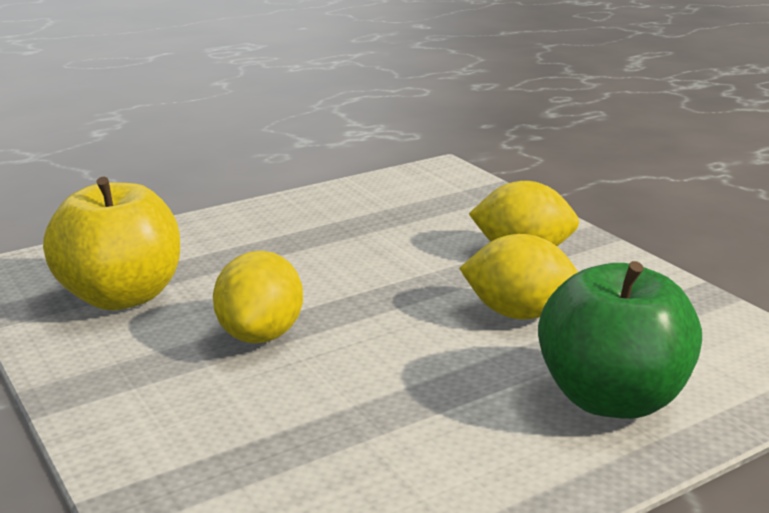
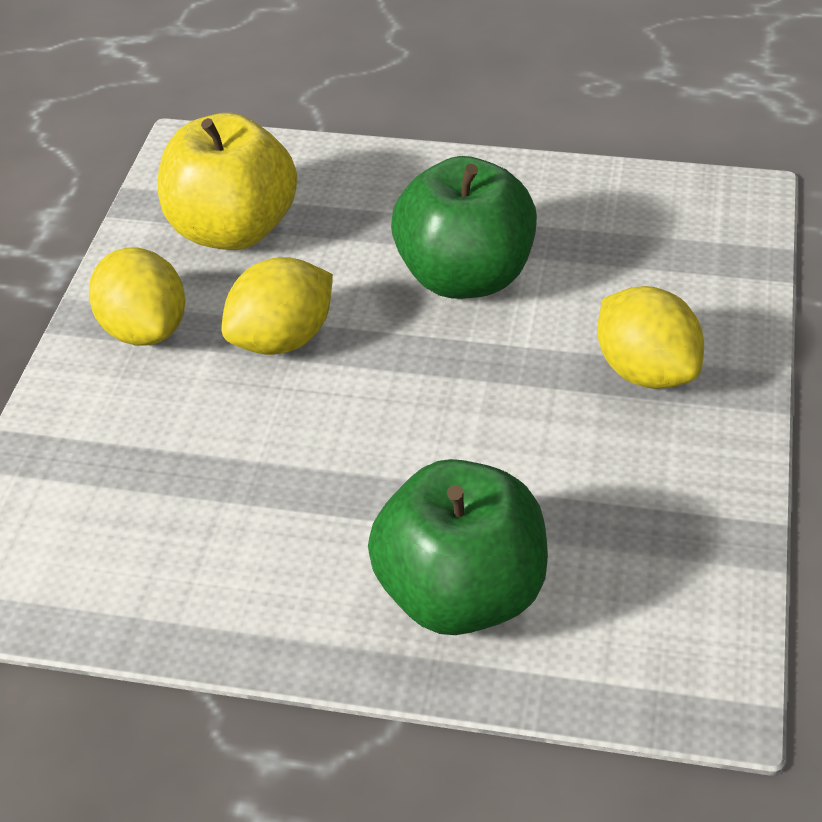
camera: 45 degrees right, 20 degrees up
(340, 256) = (465, 277): none -> green apple
(519, 314) = (524, 449): yellow lemon -> yellow lemon (144, 330)

